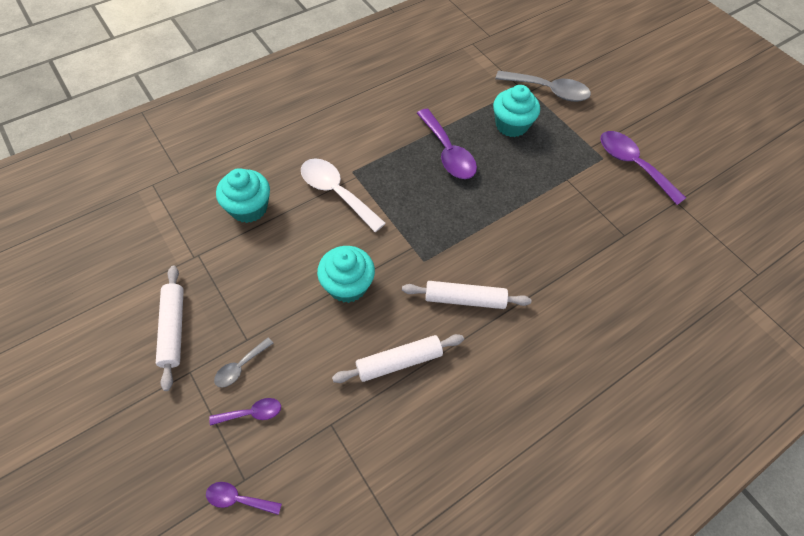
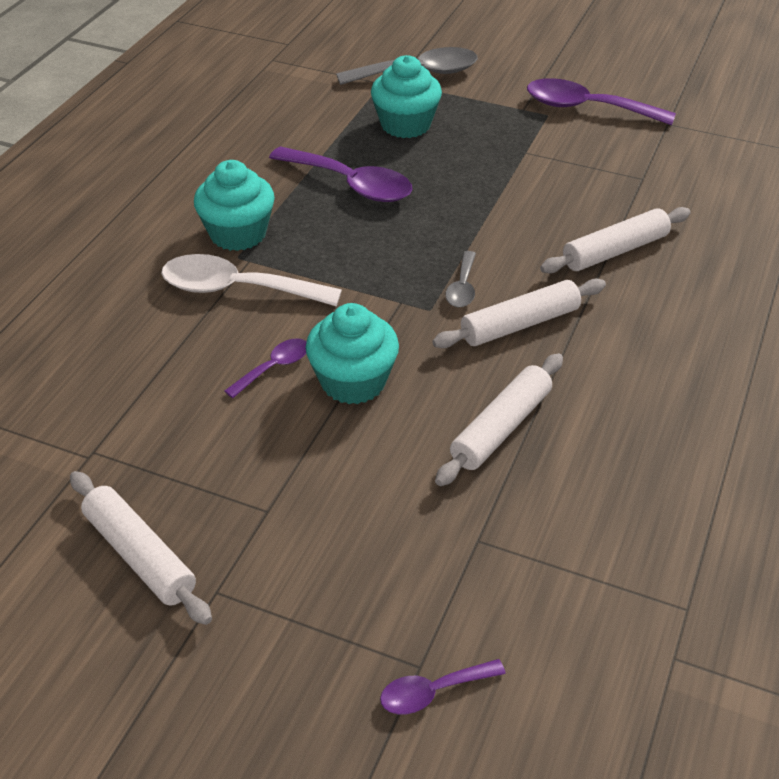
camera: 30 degrees left, 15 degrees down
(240, 367) = (288, 545): grey spoon -> grey spoon (462, 287)
(249, 208) = (121, 362): turquoise cupcake -> turquoise cupcake (238, 234)
(252, 413) = (357, 587): purple spoon -> purple spoon (274, 367)
(562, 279) = (615, 251): none -> white rolling pin

